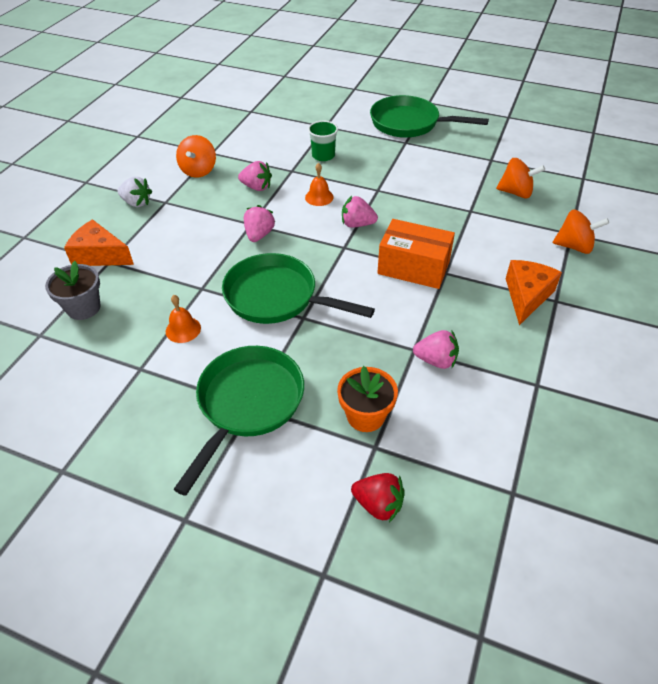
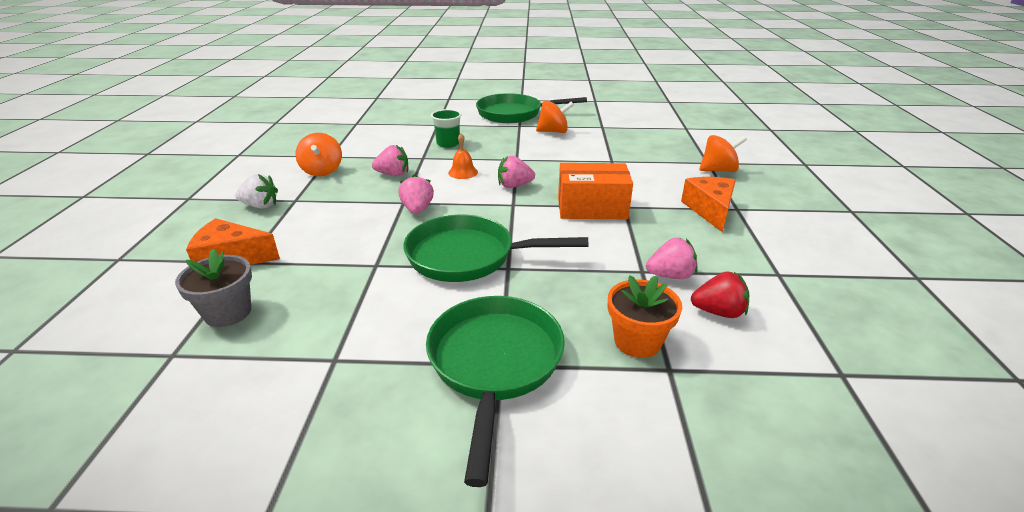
camera: 20 degrees left, 15 degrees down
(183, 329) = (372, 307): orange bell -> none
(378, 504) = (718, 428): red strawberry -> red strawberry (718, 312)
(516, 192) = (640, 144): orange spinning top -> orange spinning top (553, 131)

